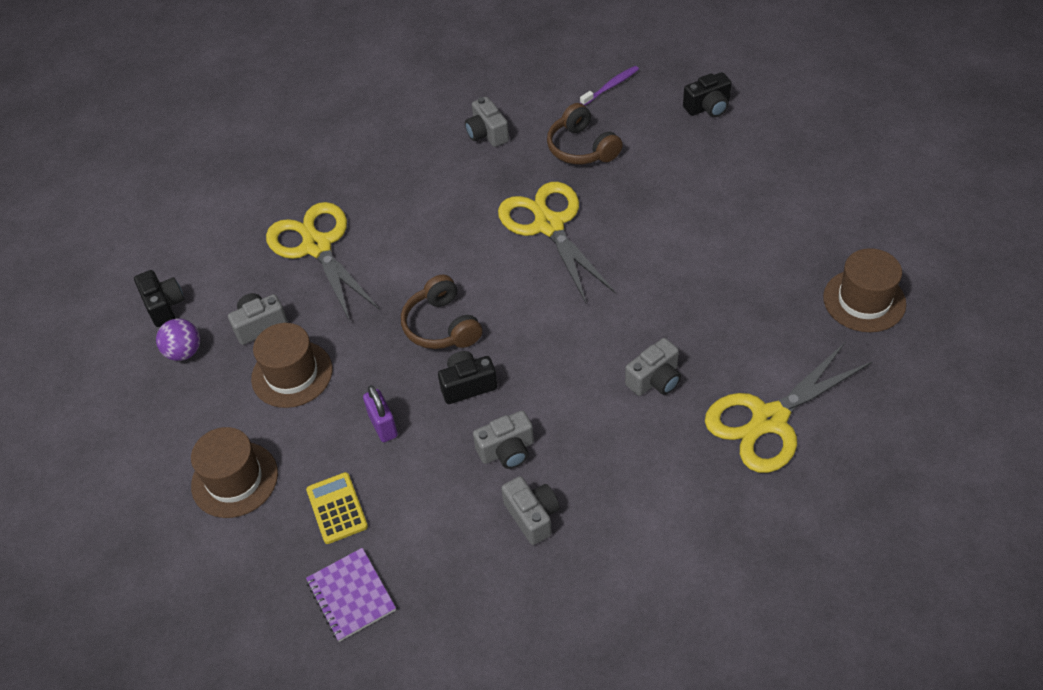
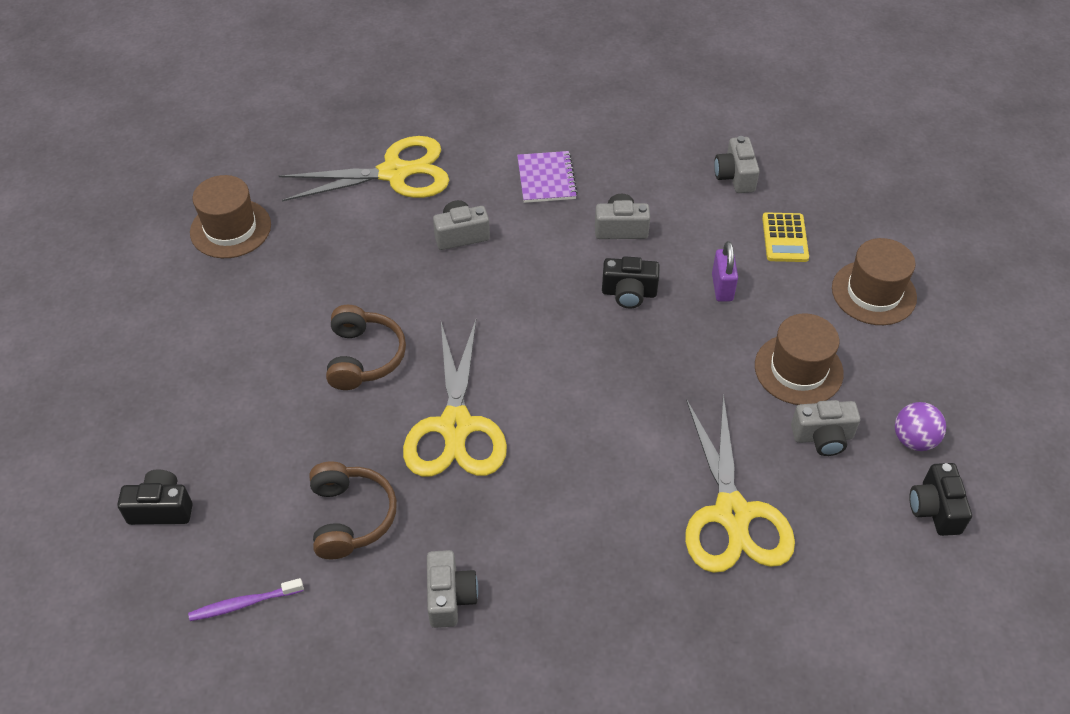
camera: 160 degrees left, 0 degrees up
(351, 595) = (790, 177): purple notebook -> purple notebook (546, 179)
(442, 326) = (627, 359): brown headphones -> brown headphones (363, 357)
(532, 516) = (625, 177): grey camera -> grey camera (735, 176)

